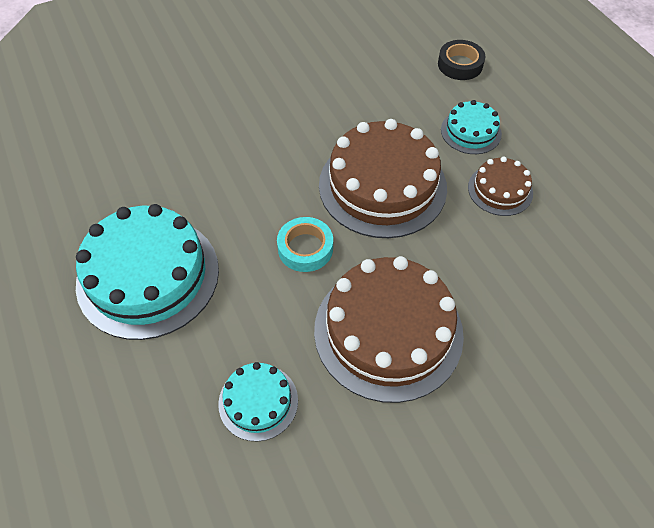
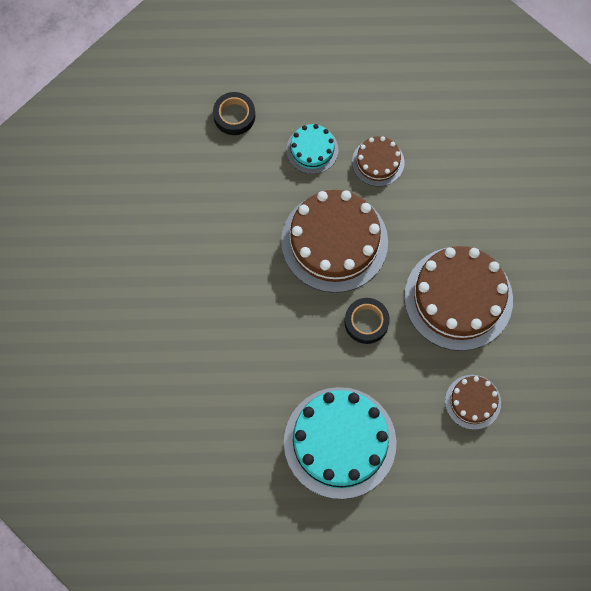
camera: 65 degrees left, 15 degrees up
(258, 402) = (473, 402): turquoise cake -> brown cake
(305, 248) = (366, 322): turquoise tape -> black tape

